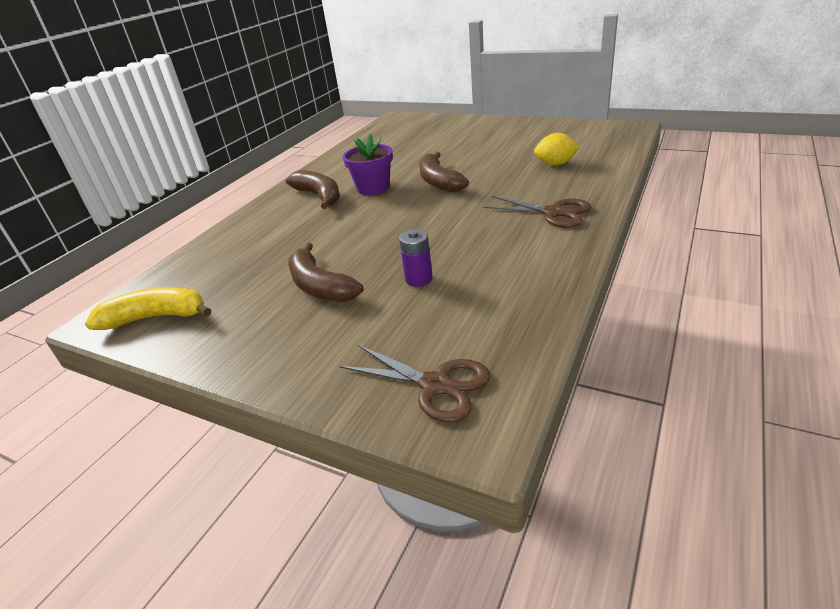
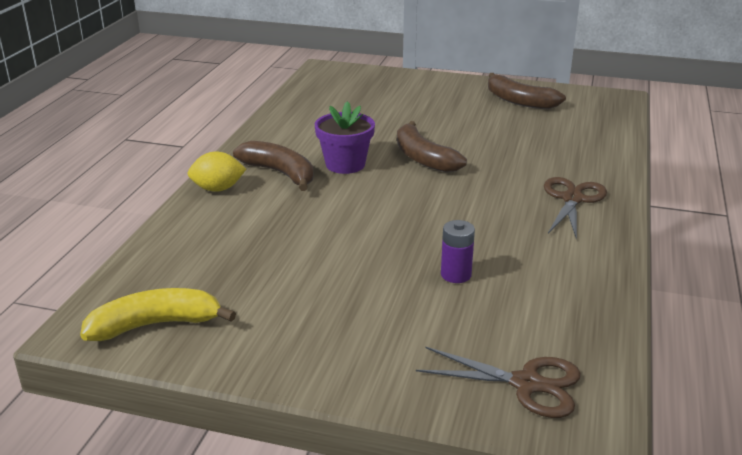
camera: 15 degrees left, 5 degrees down
(320, 286) = (343, 284): brown banana -> brown banana (519, 101)
(553, 213) = (572, 199): brown scissors -> brown scissors turned 90 degrees counterclockwise
(555, 164) = (551, 140): yellow lemon -> yellow lemon (218, 189)

